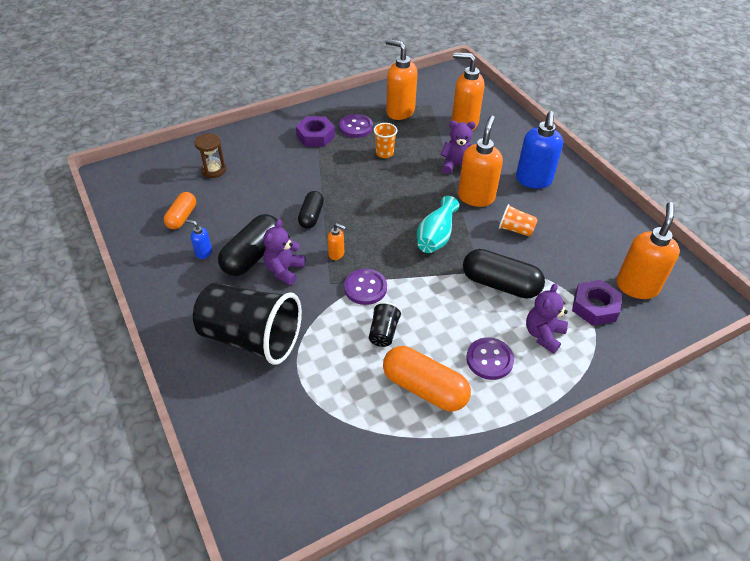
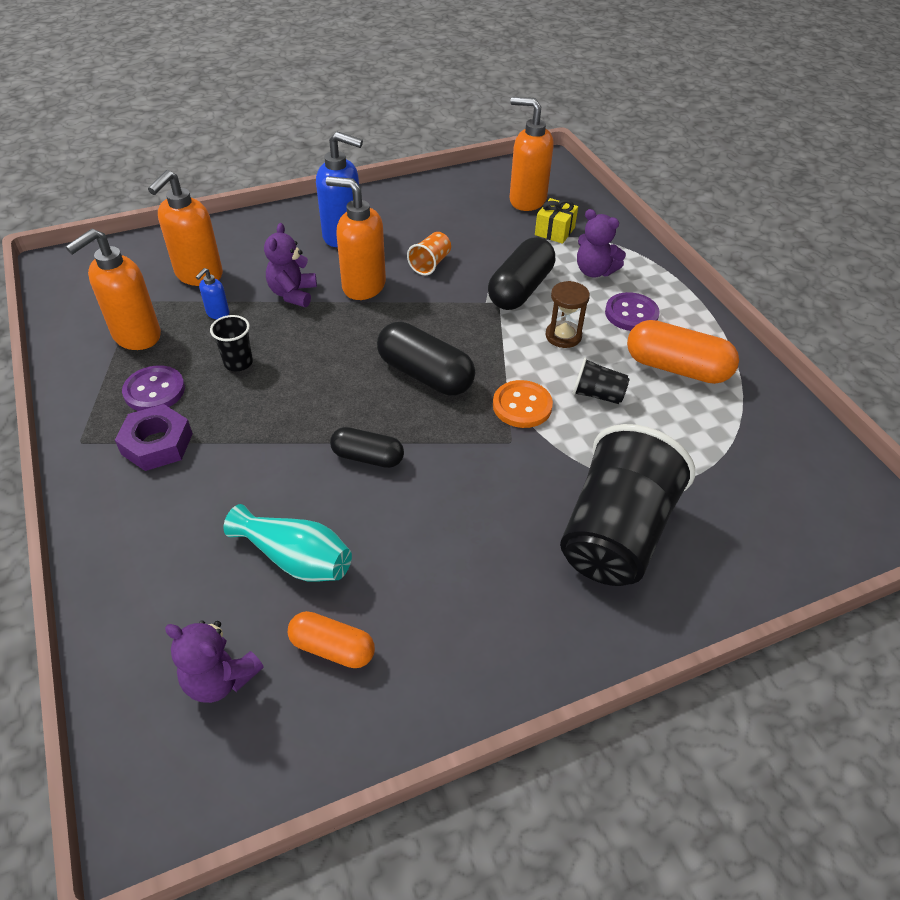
camera: 85 degrees left, 0 degrees up
(203, 252) = (433, 606): blue soap dispenser -> blue soap dispenser (217, 314)
(213, 170) = (204, 601): brown hourglass -> brown hourglass (563, 336)
(252, 255) = (447, 534): black capsule -> black capsule (425, 375)
(284, 270) = (483, 493): purple teddy bear -> purple teddy bear (220, 679)
(336, 254) = (455, 431): orange soap dispenser -> none
(365, 288) = (522, 406): purple button -> orange button
(384, 153) = (238, 363): orange cup -> black cup
(424, 388) = (676, 368): orange capsule -> orange capsule turned 75 degrees clockwise
(436, 236) = (432, 330): turquoise vase -> turquoise vase (295, 558)
(594, 307) = (554, 231): purple nut -> yellow gift

